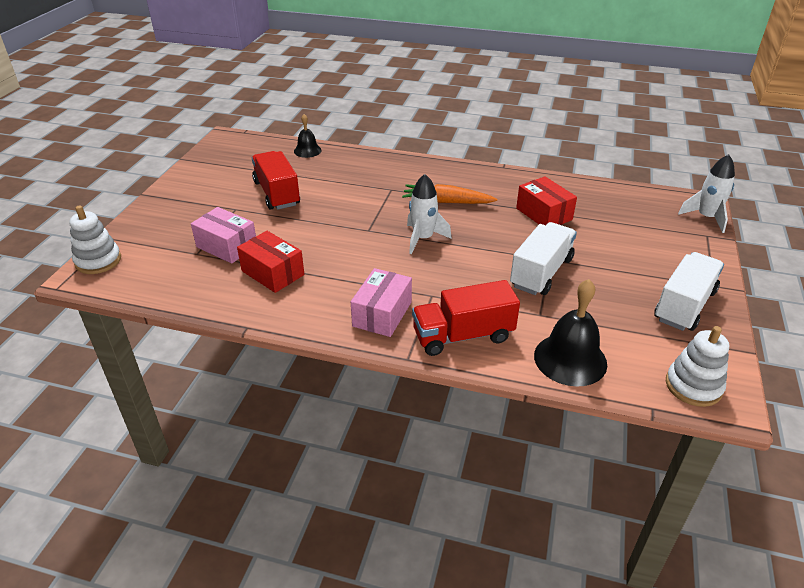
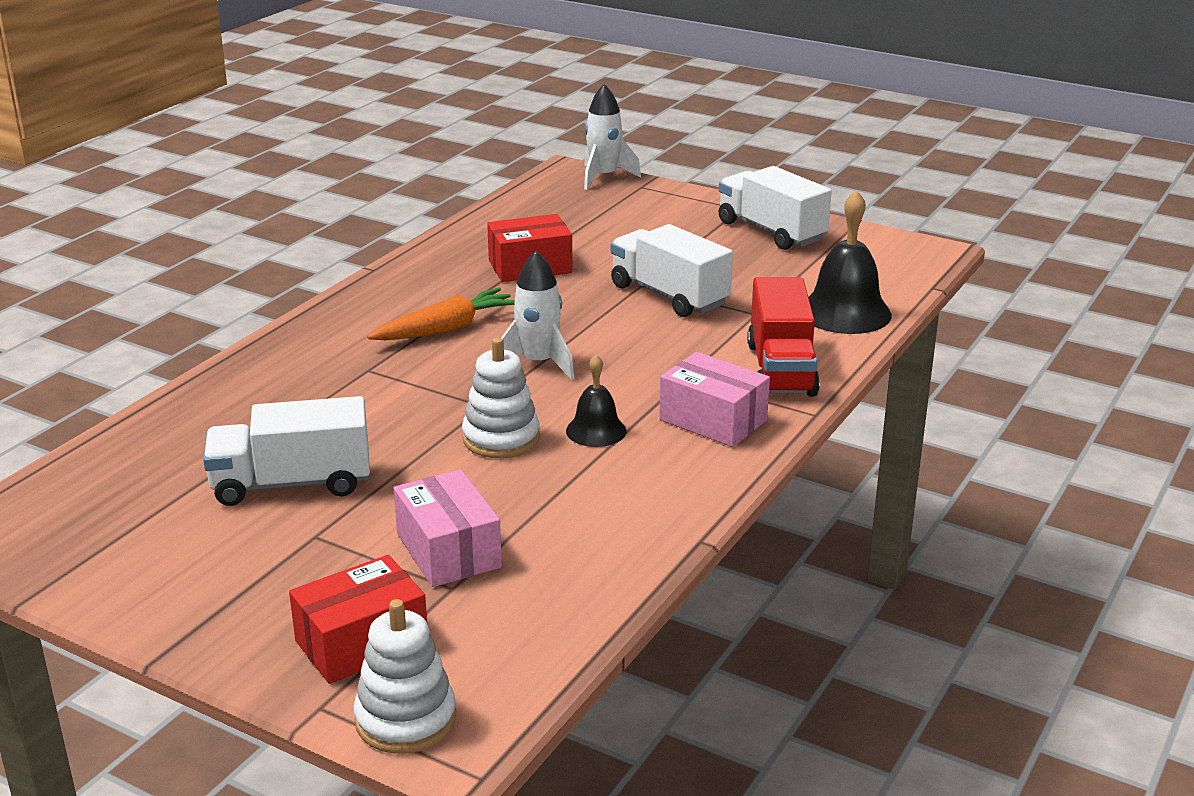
camera: 75 degrees left, 10 degrees down
(227, 246) = (448, 551): pink box -> pink box turned 75 degrees counterclockwise
(273, 273) = (561, 506): red box -> red box (361, 643)
(277, 193) = (292, 484): red truck -> white truck
(307, 150) = (143, 436): black bell -> black bell (596, 430)
(447, 202) = (446, 329): orange carrot -> orange carrot turned 150 degrees counterclockwise
(693, 386) = (904, 260): white stacking toy -> white stacking toy (501, 438)

